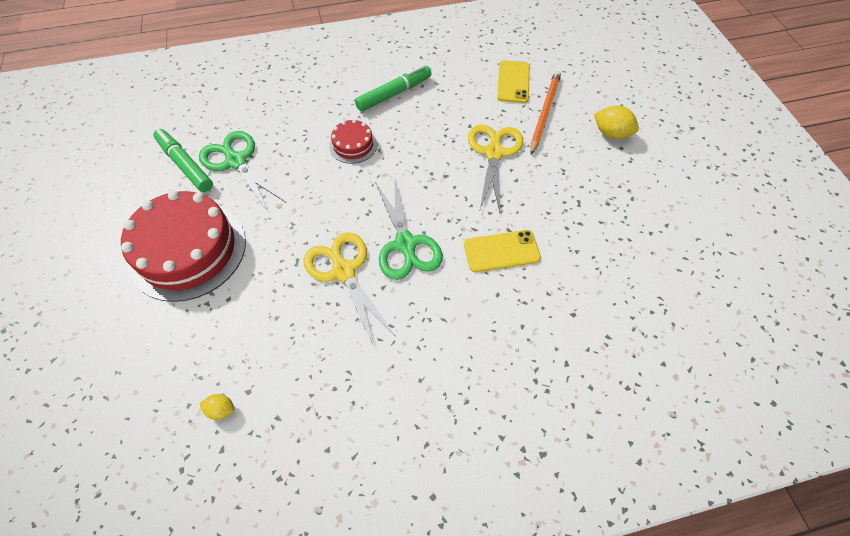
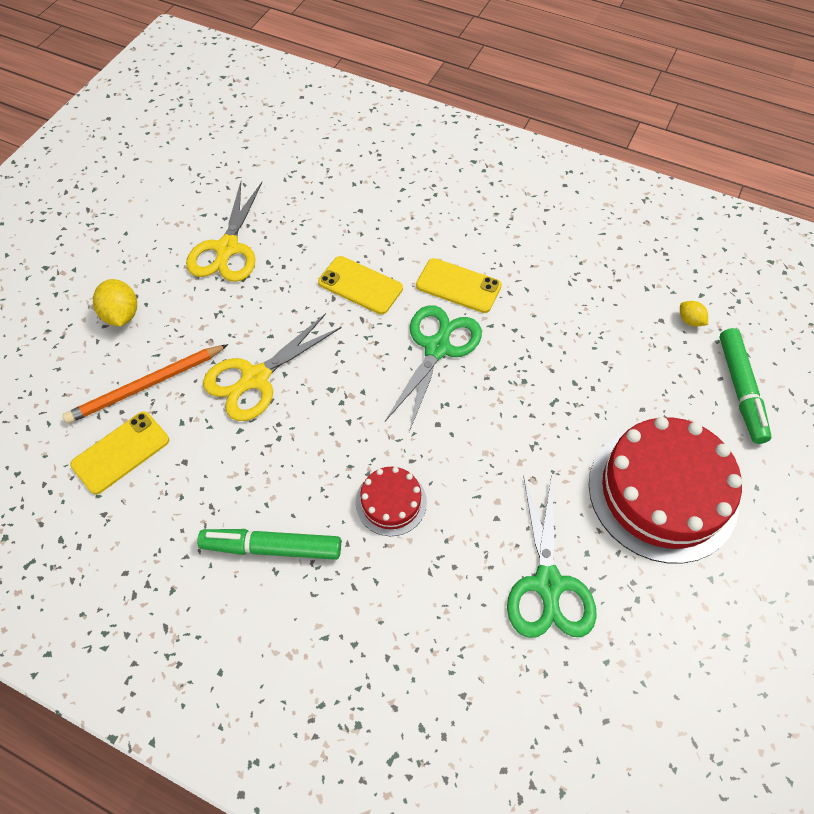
camera: 140 degrees left, 0 degrees up
(185, 165) = (617, 629): green marker -> green marker (740, 390)
(343, 271) = (515, 362): yellow scissors -> yellow scissors (227, 248)
(433, 302) = (458, 286): none -> yellow phone

